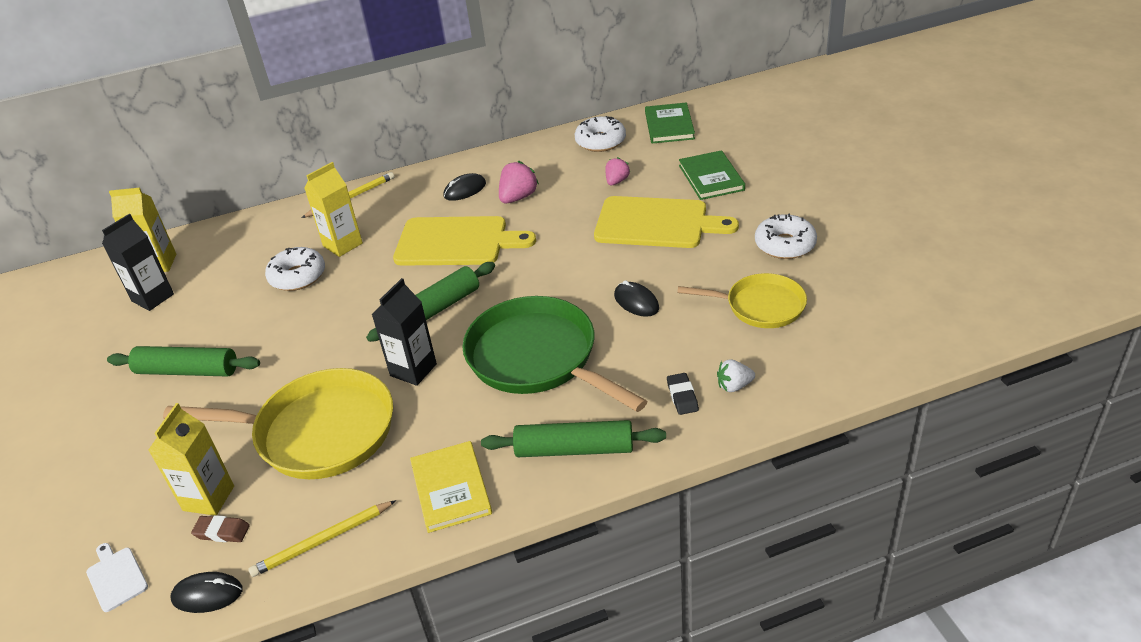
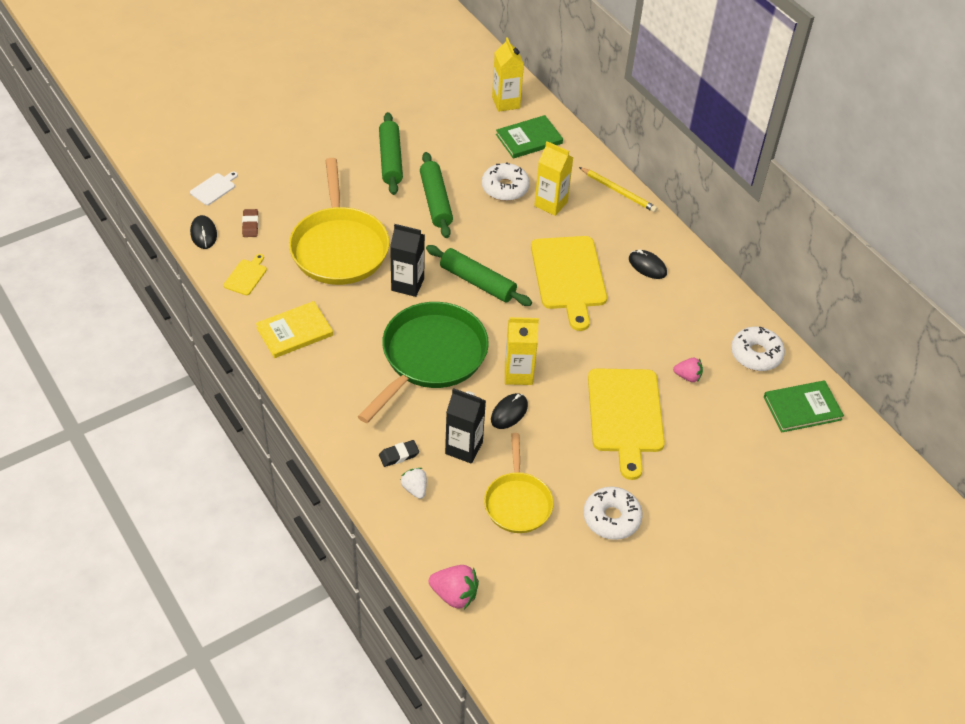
camera: 70 degrees right, 10 degrees up
(153, 298) = (466, 113): black carton -> black carton (464, 448)
(208, 498) = (276, 210): yellow carton -> yellow carton (518, 374)
(322, 541) = (246, 276): yellow pencil -> yellow cutting board
(518, 197) = (644, 306): pink strawberry -> pink strawberry (454, 595)
(574, 449) = (337, 394): green rolling pin -> green rolling pin (436, 201)
(711, 178) = (712, 452): green book -> green book (529, 139)

